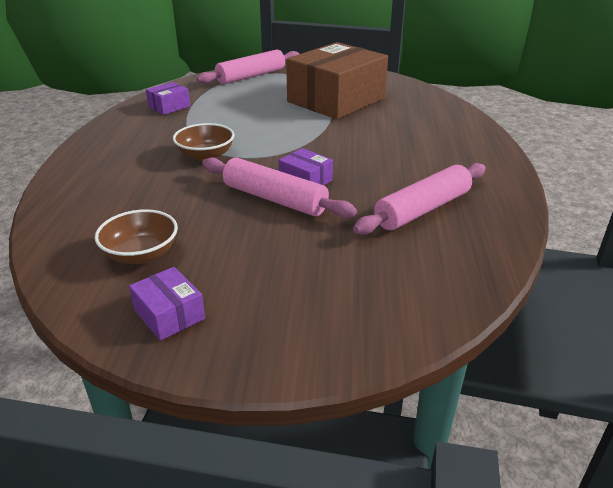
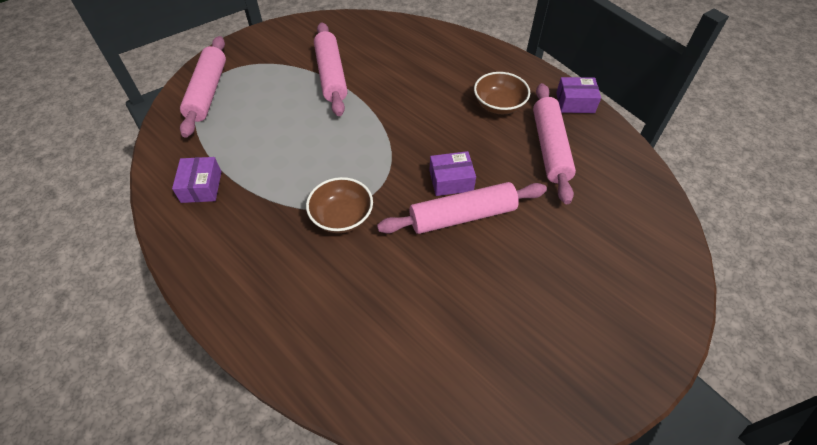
camera: 50 degrees left, 20 degrees up
(141, 254) = (473, 349): brown bowl -> brown bowl (499, 105)
(169, 314) = (572, 370): purple box -> purple box (575, 102)
(336, 100) = (331, 75): brown box -> pink rolling pin

